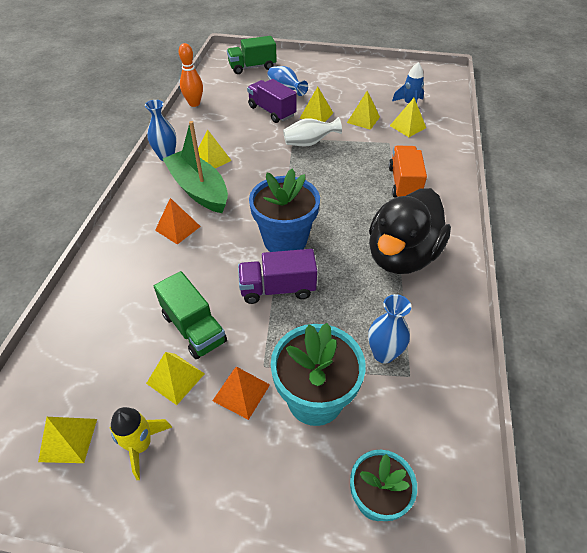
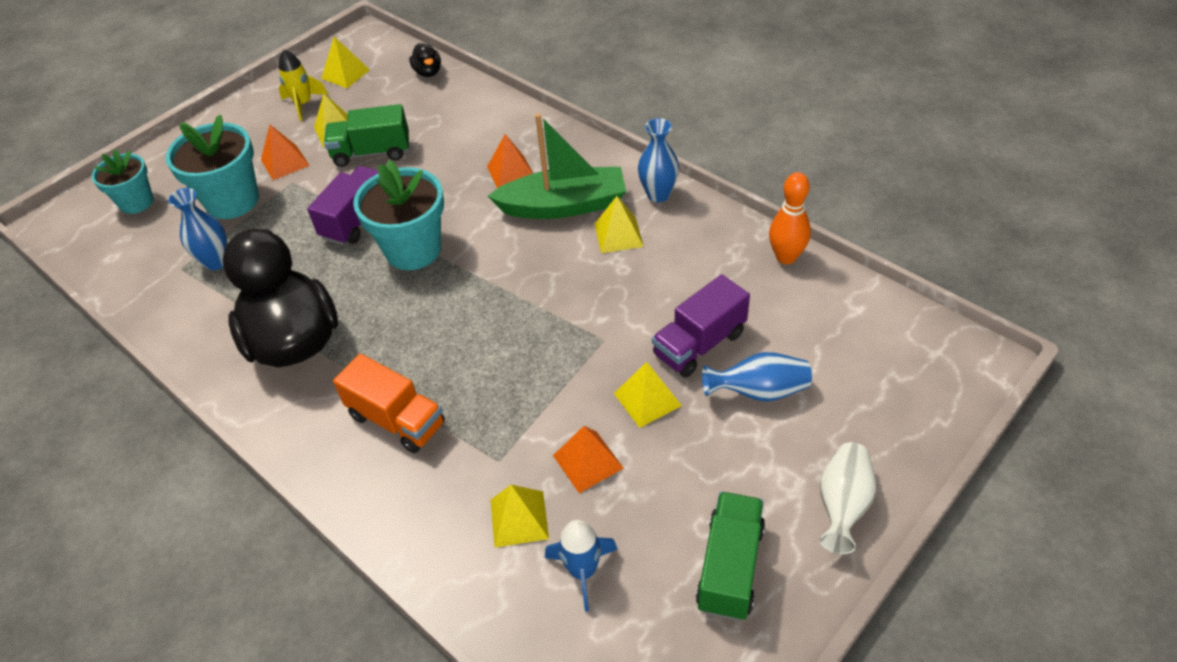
camera: 125 degrees right, 0 degrees up
(48, 356) = (428, 72): none -> black duck
(252, 67) = (883, 377): green truck -> green truck (730, 567)
(272, 111) = (699, 344): purple truck -> purple truck turned 150 degrees clockwise
(285, 240) = (413, 250): blue flower pot -> turquoise flower pot
(309, 143) = (576, 354): white vase -> white vase (842, 505)
(363, 119) = (588, 461): yellow pyramid -> orange pyramid

